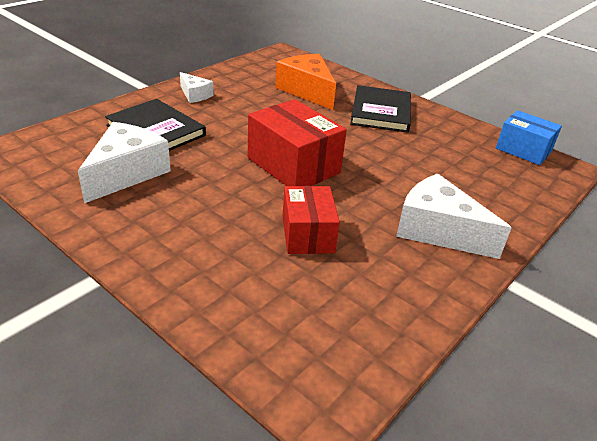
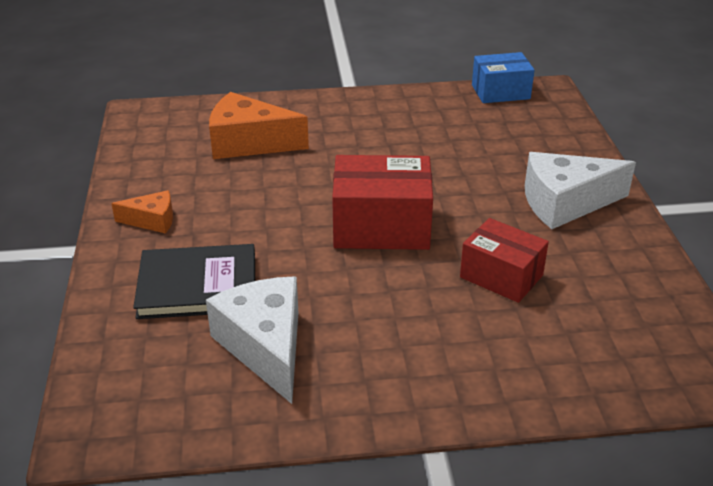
camera: 45 degrees left, 0 degrees up
(195, 95) = (152, 220): white cheese -> orange cheese
(380, 112) = (348, 124): black book -> none

